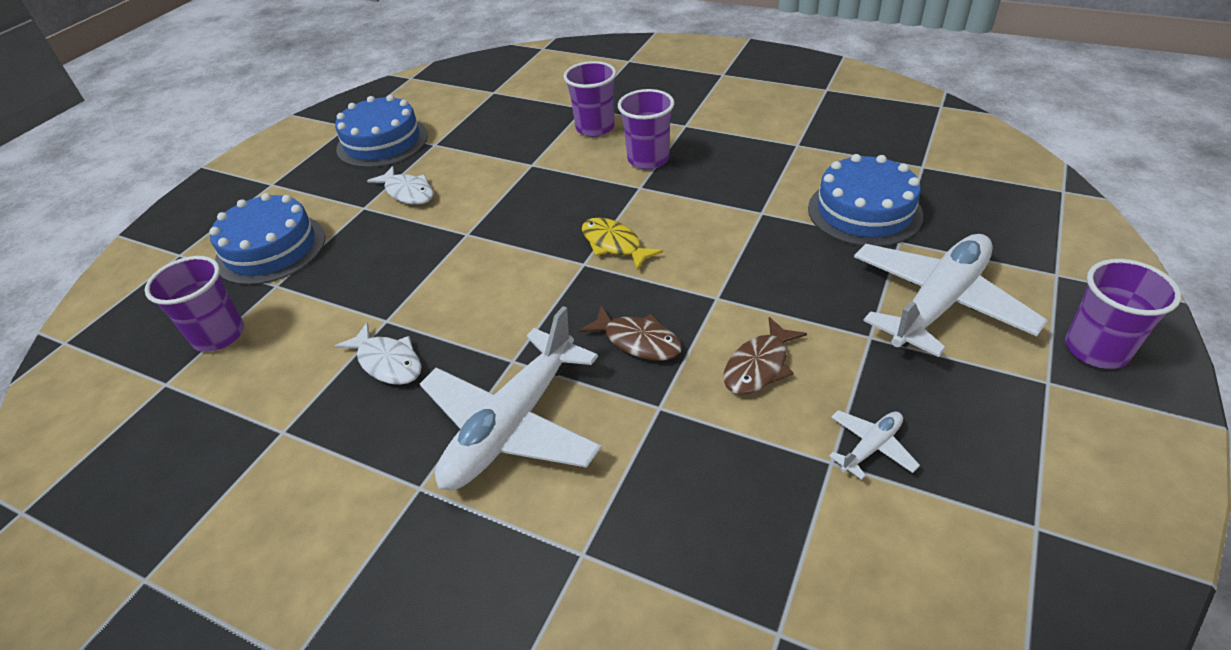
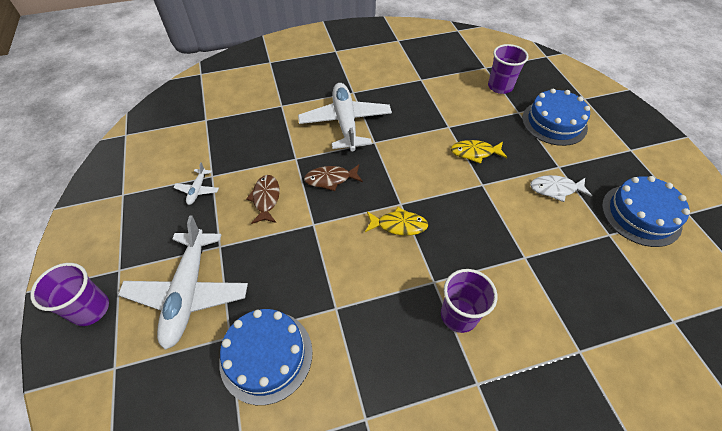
camera: 135 degrees right, 10 degrees up
(388, 362) = (421, 114): white fish -> none
(416, 269) = (475, 153): none -> yellow fish
(595, 128) = (537, 328): purple cup -> none

